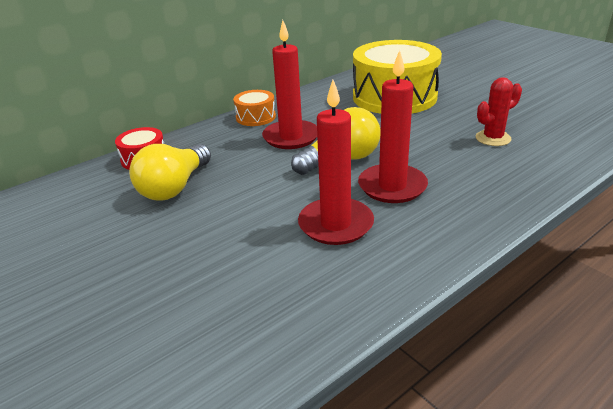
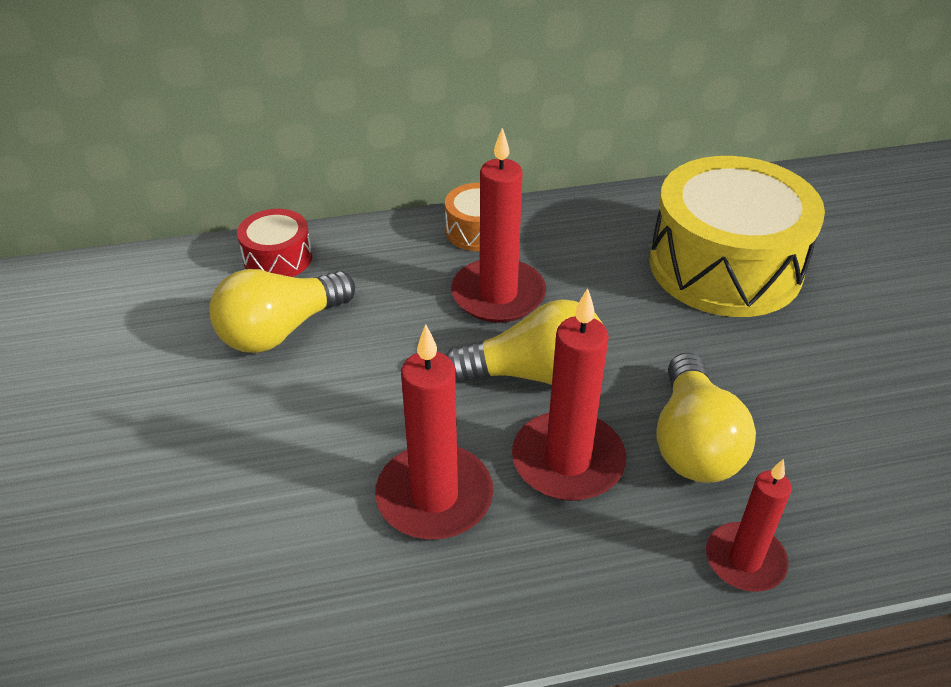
camera: 25 degrees right, 10 degrees up
(445, 160) = (693, 442): none -> yellow light bulb
(493, 138) = (813, 429): red cactus -> none
(513, 192) = (745, 560): none -> red candle

